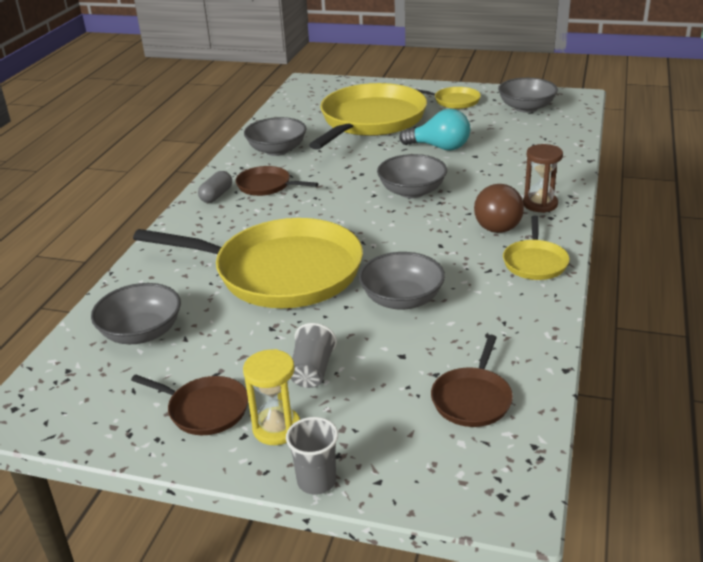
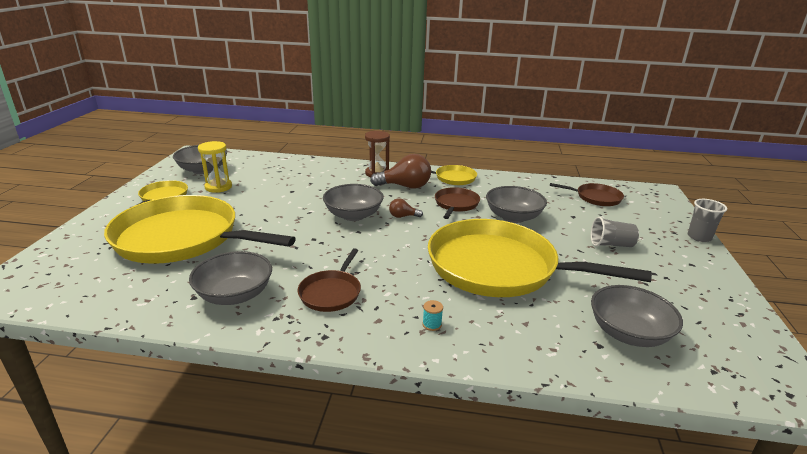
camera: 100 degrees left, 5 degrees down
(204, 228) = (432, 324): none -> turquoise spool
(205, 409) = (685, 282): brown pan -> brown pan (456, 204)
(216, 195) = (352, 327): grey capsule -> none
(277, 428) = (674, 253): yellow hourglass -> yellow hourglass (218, 187)
(281, 272) = (498, 267): yellow pan -> yellow pan turned 75 degrees counterclockwise
(407, 220) = (403, 216): none -> brown light bulb
(440, 147) = (269, 204): turquoise light bulb -> none

